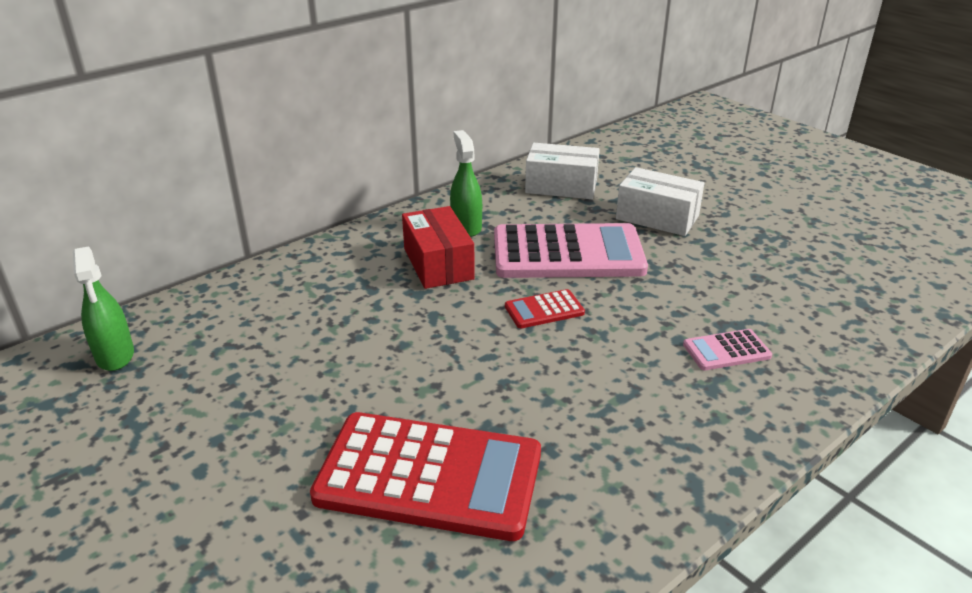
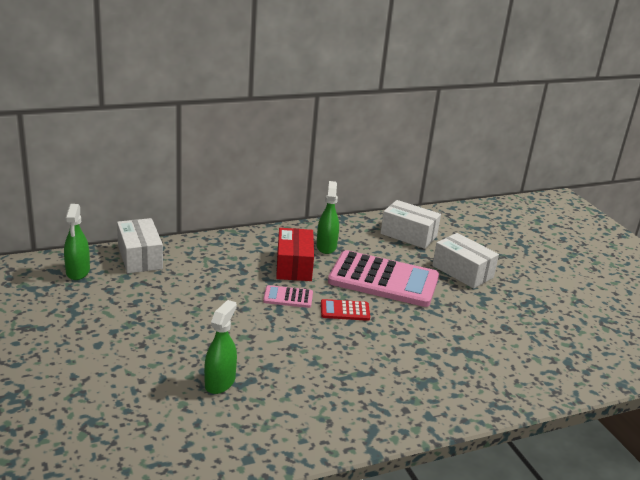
camera: 15 degrees right, 5 degrees down
(206, 307) = (140, 257): none -> white box
(429, 476) = (220, 382): red calculator -> green spray bottle
(726, 350) = (448, 365): pink calculator -> pink calculator (288, 297)

